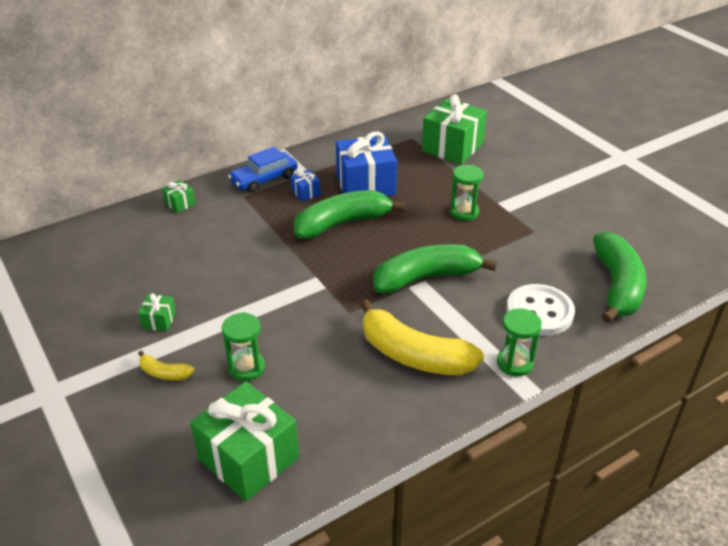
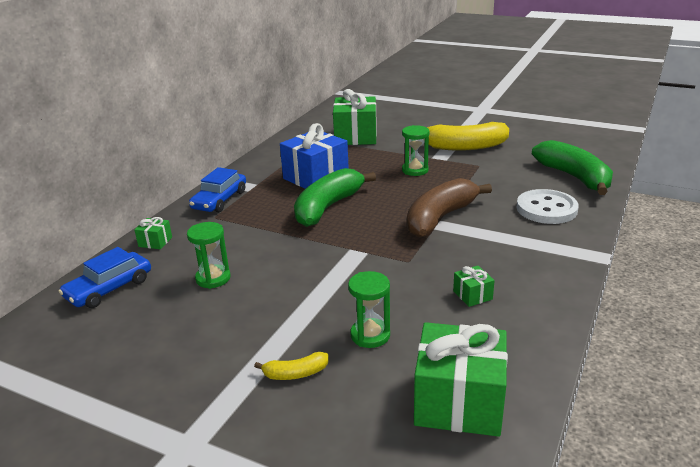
camera: 30 degrees left, 10 degrees down
(113, 235) = (109, 288): none -> blue car
(159, 320) = (239, 335): green gift -> green gift (472, 295)
(306, 192) = (270, 197): blue gift -> none
(413, 355) = (495, 269): yellow banana -> yellow banana (464, 147)
(426, 278) = (440, 218): green banana -> brown banana
(514, 363) = (572, 245): green hourglass -> green hourglass (213, 278)

